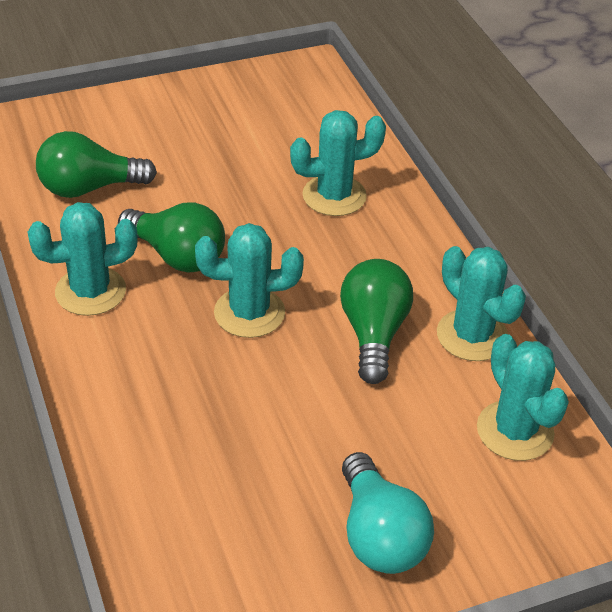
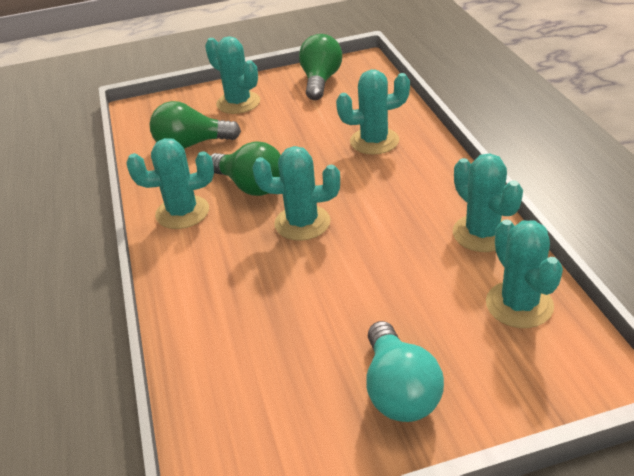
camera: 10 degrees right, 5 degrees down
(146, 124) = (238, 103): none -> turquoise cactus
(373, 334) = (400, 234): green light bulb -> green light bulb (320, 81)

